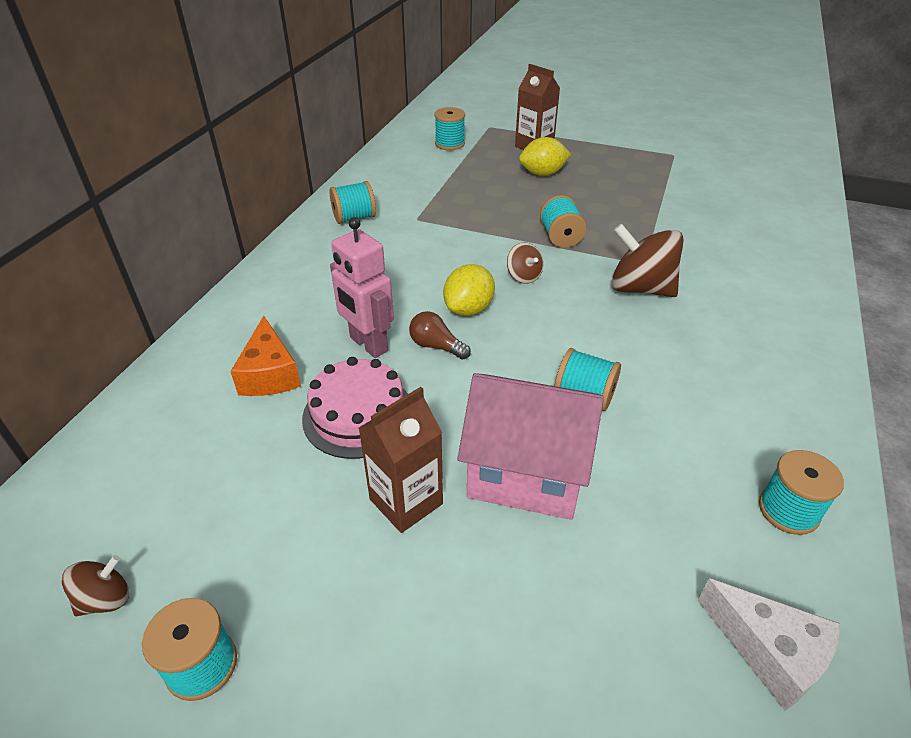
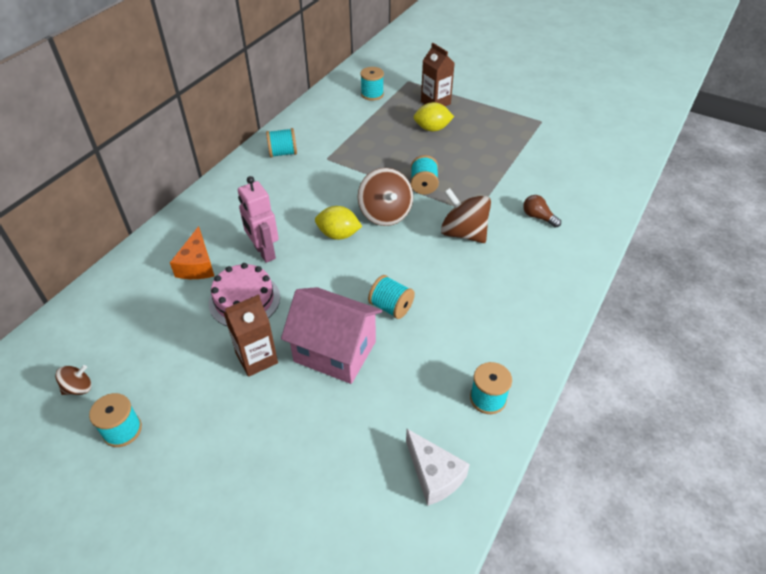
camera: 10 degrees right, 5 degrees up
(436, 346) = (308, 259): brown light bulb -> brown light bulb (538, 217)
(469, 309) = (338, 235): yellow lemon -> yellow lemon turned 60 degrees clockwise
(524, 276) = (385, 214): brown spinning top -> brown spinning top, size x1.96

